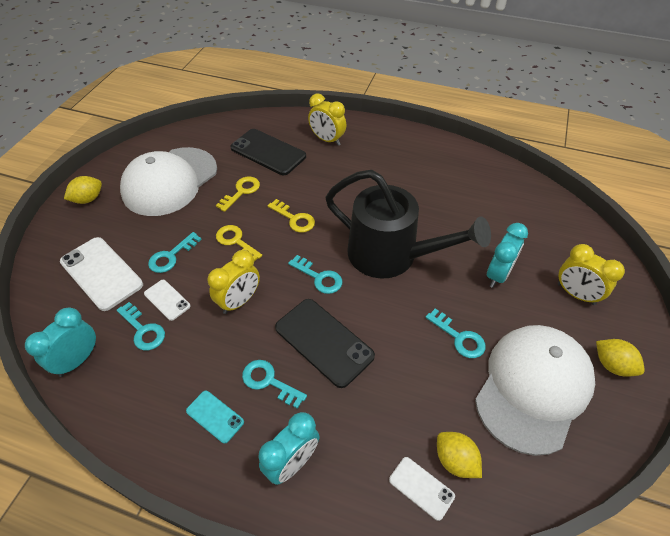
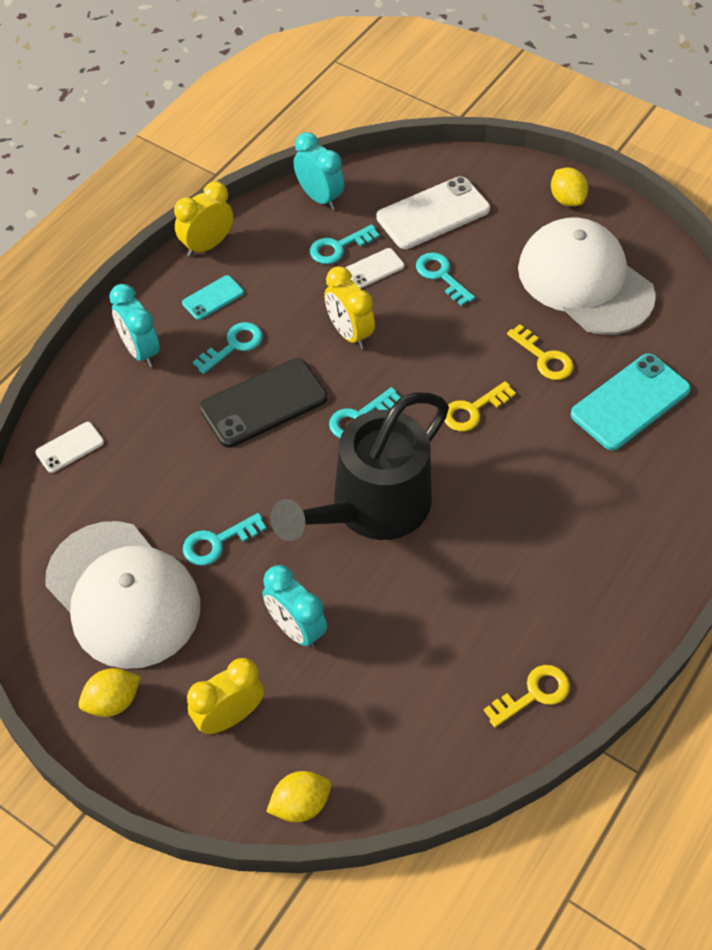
camera: 105 degrees right, 5 degrees up
(236, 241) = (447, 341): yellow key -> yellow key (533, 694)
(268, 152) = (630, 402): black phone -> turquoise phone
(327, 140) = (649, 488): yellow clock -> yellow clock (207, 245)
(455, 460) = (81, 485): yellow lemon -> yellow lemon (300, 804)

